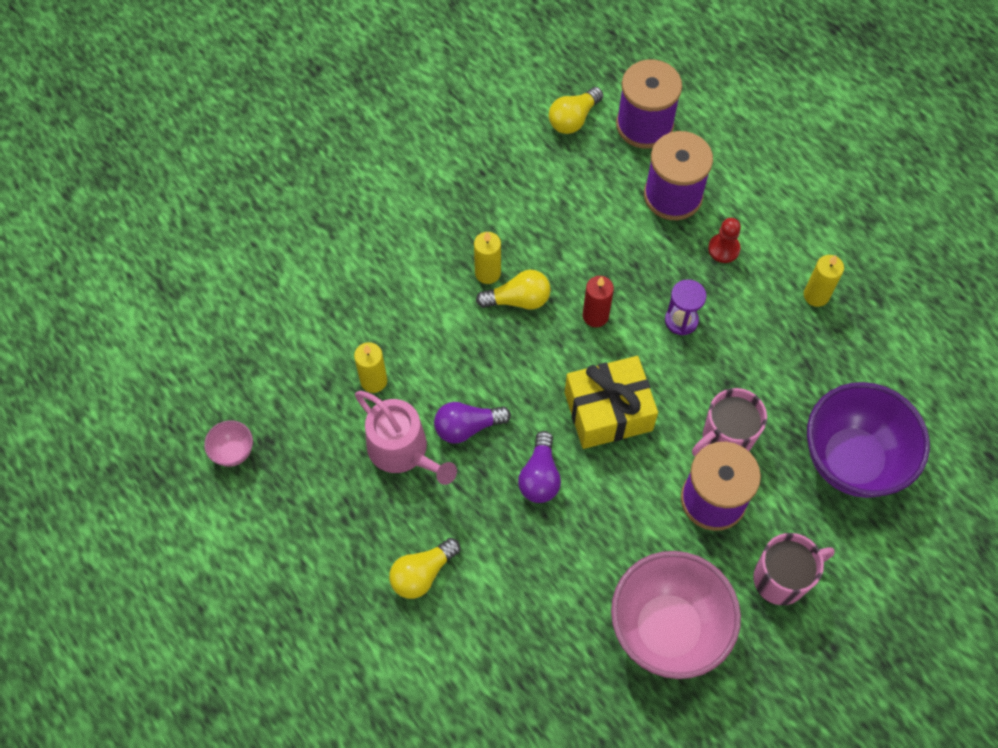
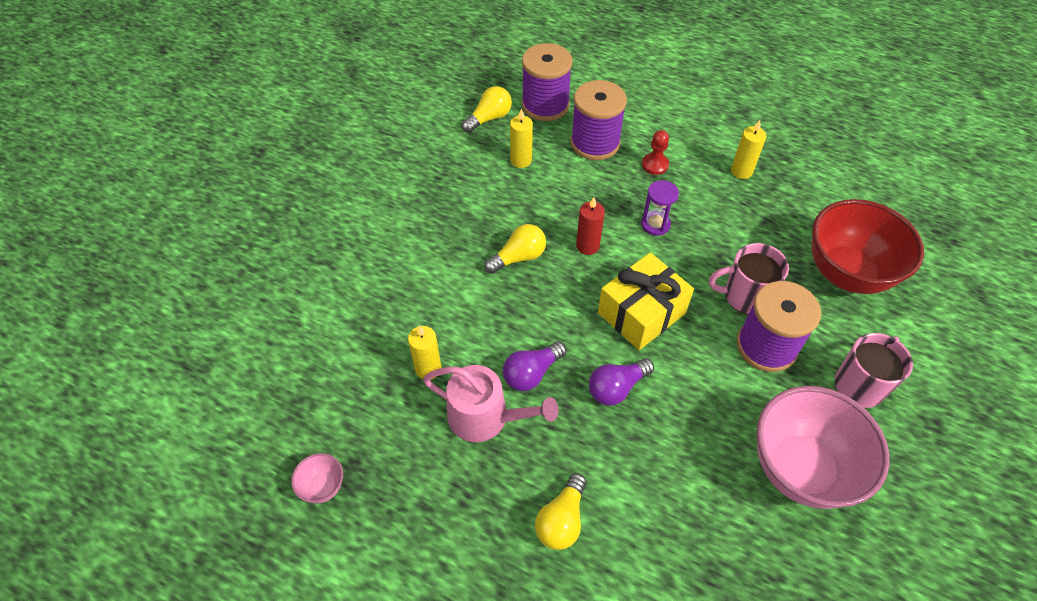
camera: 25 degrees left, 10 degrees down
(487, 273) = (482, 247): yellow candle -> yellow candle (521, 160)
(540, 476) = (617, 388): purple light bulb -> purple light bulb turned 75 degrees clockwise
(573, 119) = (489, 118): yellow light bulb -> yellow light bulb turned 150 degrees counterclockwise
(725, 439) = (745, 296): pink mug -> pink mug turned 60 degrees clockwise
(851, 460) = (846, 273): purple bowl -> red bowl

